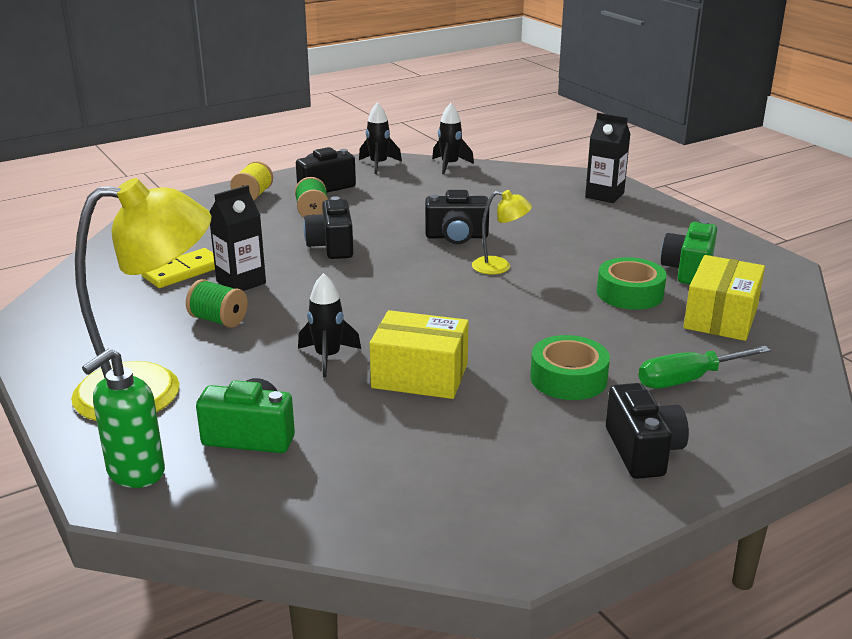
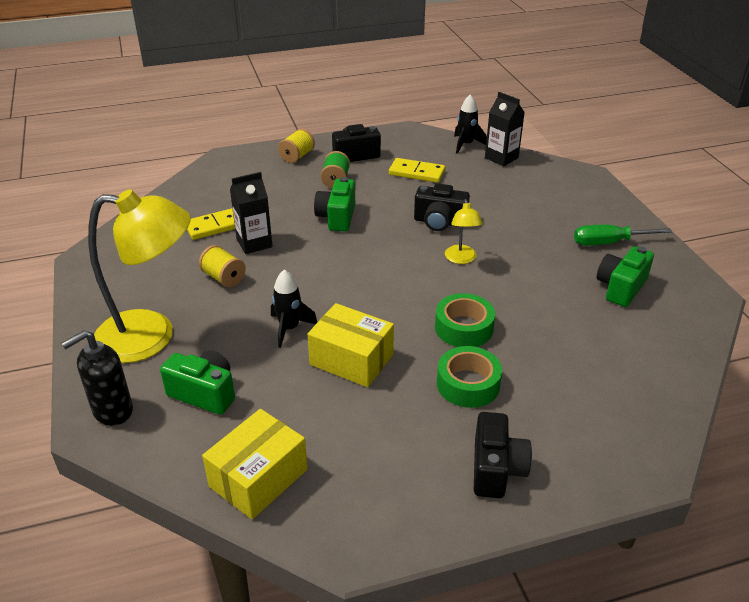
camera: 15 degrees right, 10 degrees up
(135, 473) = (112, 411): green soap dispenser -> black soap dispenser
(218, 320) = (223, 278): green spool -> yellow spool
(332, 246) = (337, 217): black camera -> green camera
(378, 165) = (408, 137): black rocket -> none
(406, 195) = (417, 173): none -> yellow domino
(499, 267) = (461, 259): yellow lamp -> yellow lamp turned 60 degrees clockwise
(604, 195) = (584, 195): black carton -> black carton (501, 158)
(630, 293) = (558, 305): green tape -> green tape (464, 328)
(688, 379) = (567, 404): green screwdriver -> green screwdriver (609, 243)
(721, 317) = (626, 343): yellow box -> yellow box (258, 478)

